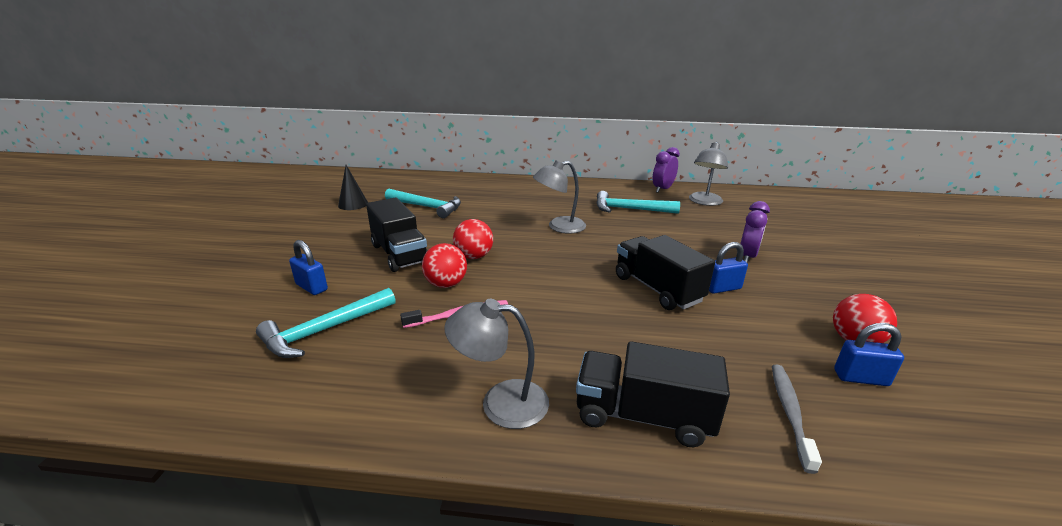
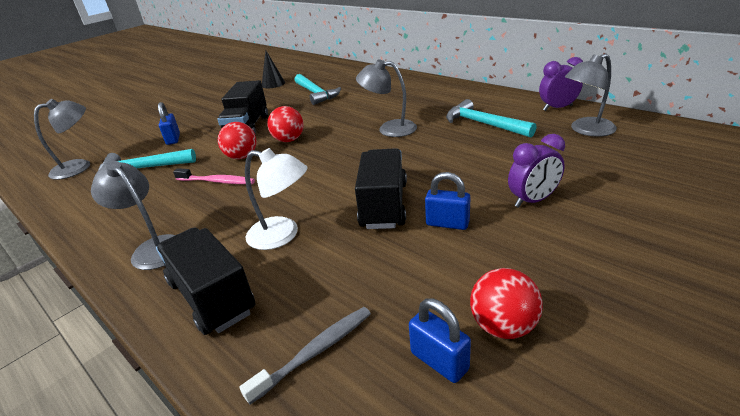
camera: 40 degrees right, 5 degrees up
(200, 357) = (79, 166): none -> grey lamp
(615, 340) = (282, 235): none -> white lamp

